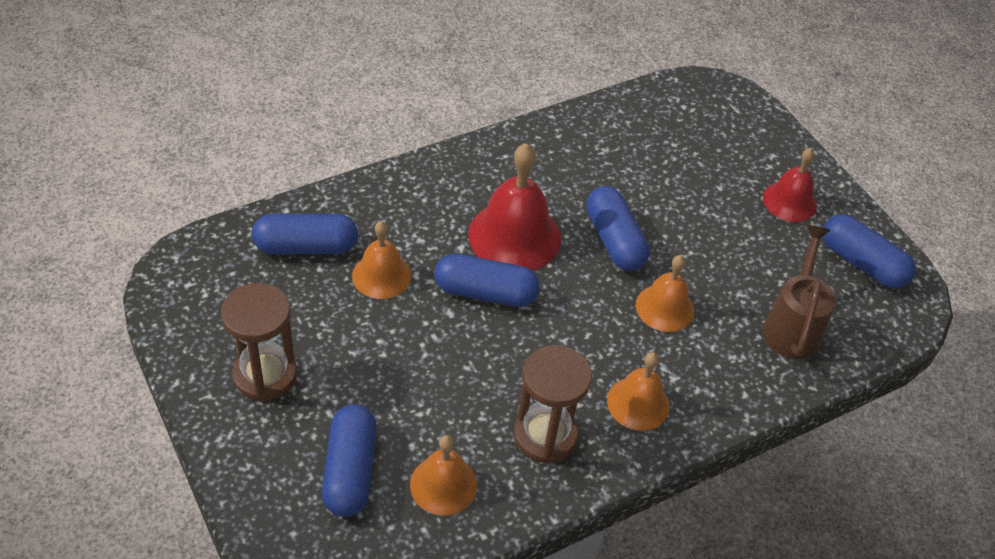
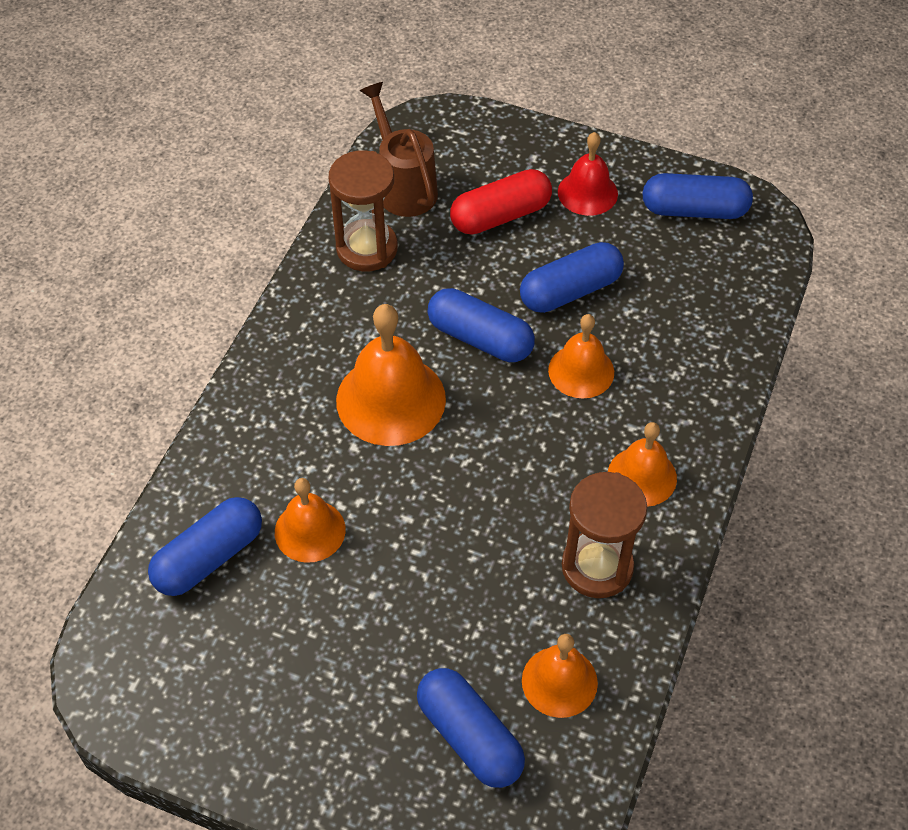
camera: 35 degrees left, 5 degrees up
(265, 375) = (302, 713): brown hourglass -> brown hourglass (367, 248)
(485, 292) = (419, 474): blue capsule -> blue capsule (570, 291)
(514, 236) = (391, 399): red bell -> orange bell
(709, 176) = (500, 216): none -> red capsule
(792, 326) = (694, 310): brown watering can -> brown watering can (403, 187)

